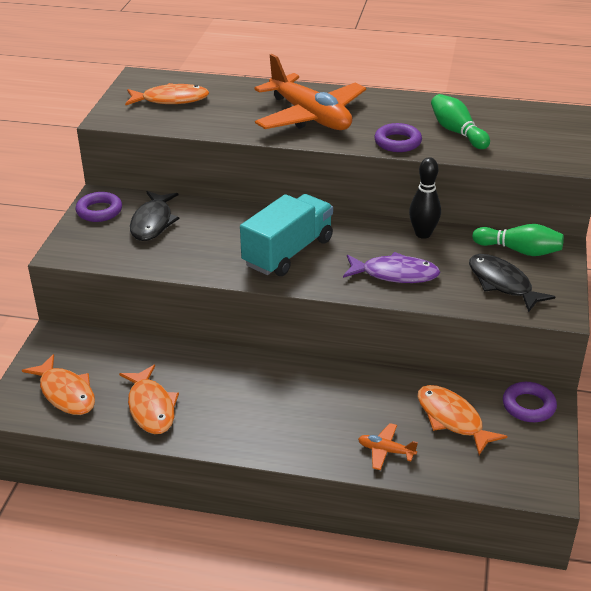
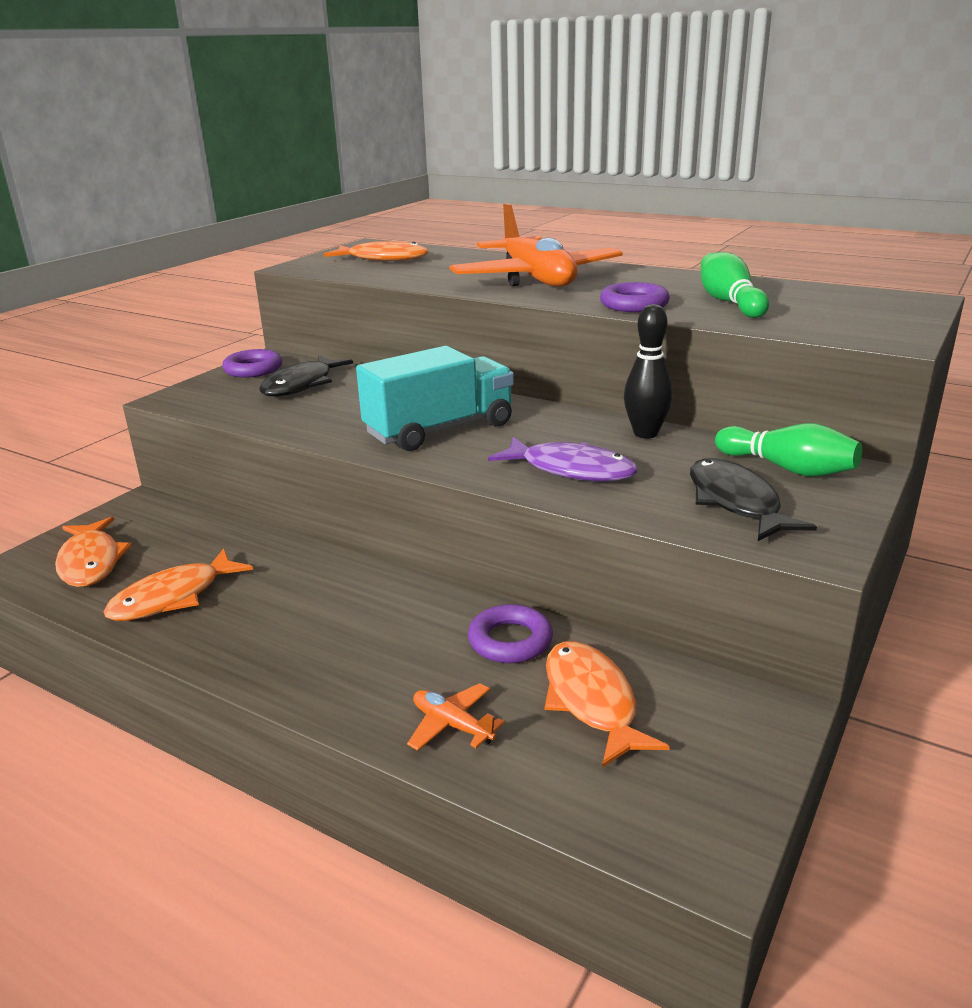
camera: 20 degrees right, 10 degrees down
(151, 407) = (173, 597): orange fish -> orange fish turned 45 degrees clockwise
(528, 406) = (737, 709): purple ring -> purple ring (510, 641)

